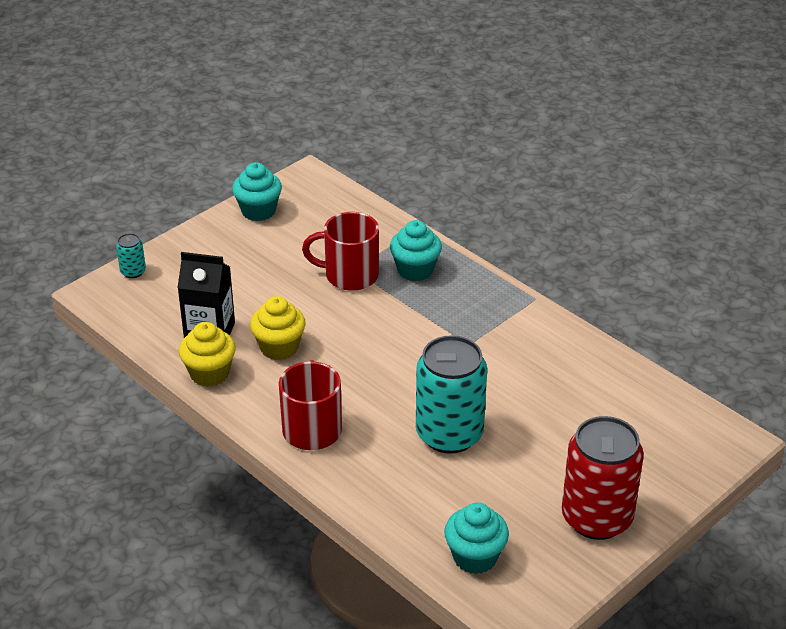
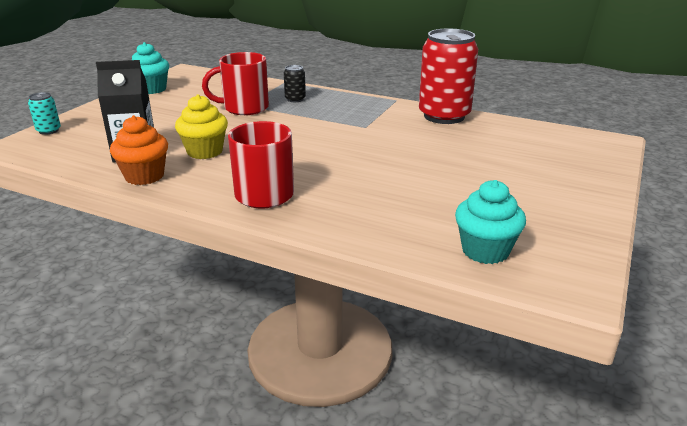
camera: 20 degrees left, 10 degrees down
(209, 373) = (144, 176): yellow cupcake -> orange cupcake
(415, 270) = (295, 99): turquoise cupcake -> black can
(449, 434) = (391, 176): turquoise can -> none
(596, 518) = (562, 202): red can -> red can (444, 116)

